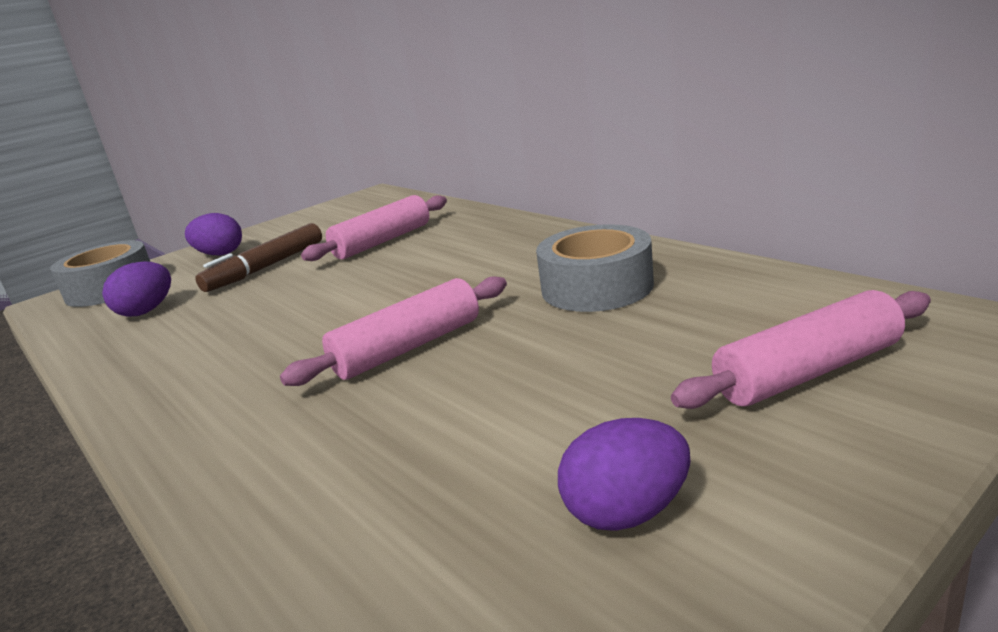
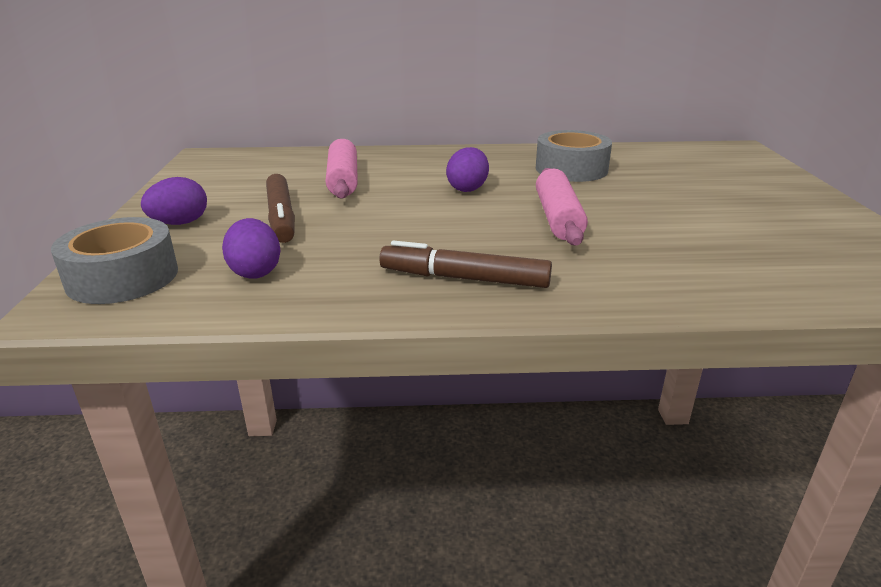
camera: 55 degrees left, 5 degrees up
(190, 377) = (464, 278): none -> brown marker
(627, 512) = (798, 227): purple egg -> purple egg (467, 188)
(807, 372) = (732, 174): pink rolling pin -> none

